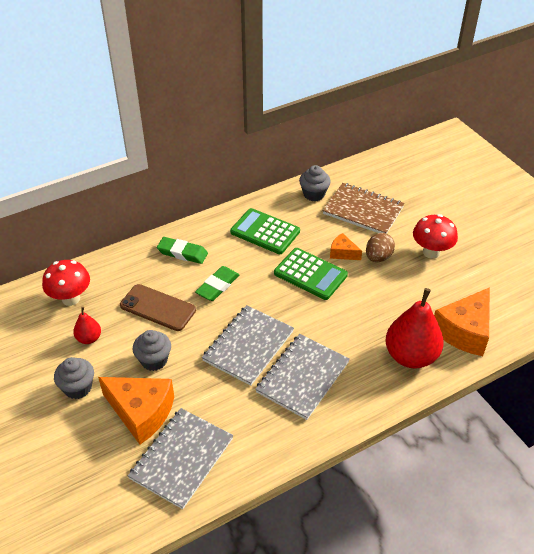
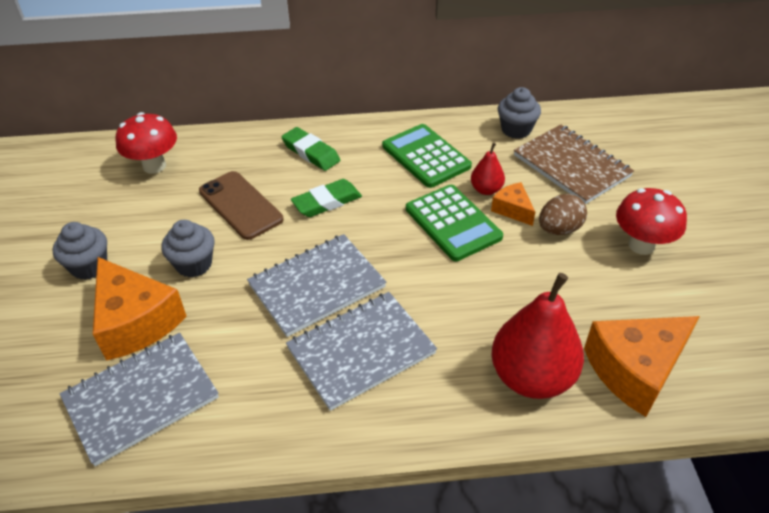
camera: 25 degrees right, 0 degrees up
(89, 338) = (141, 215): red pear -> red pear (486, 190)

